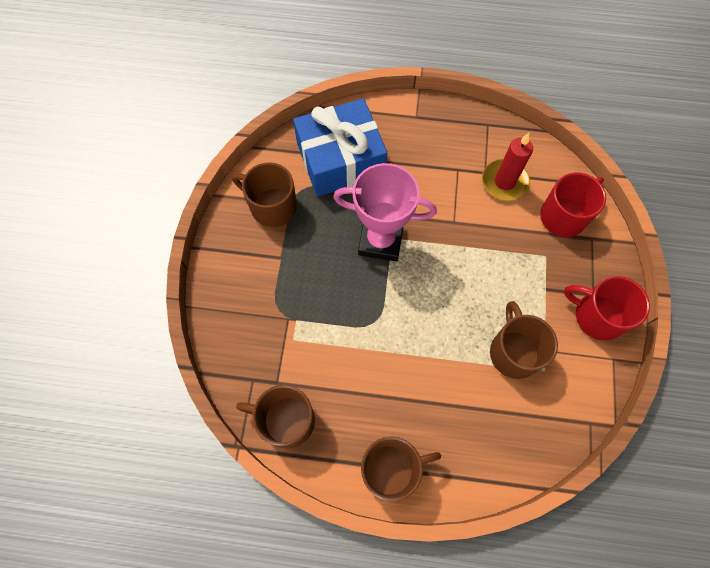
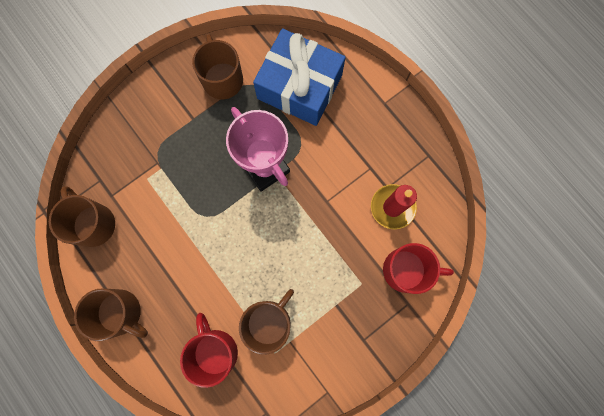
camera: 45 degrees right, 10 degrees up
(597, 316) = (349, 356): red mug -> red mug (214, 351)

